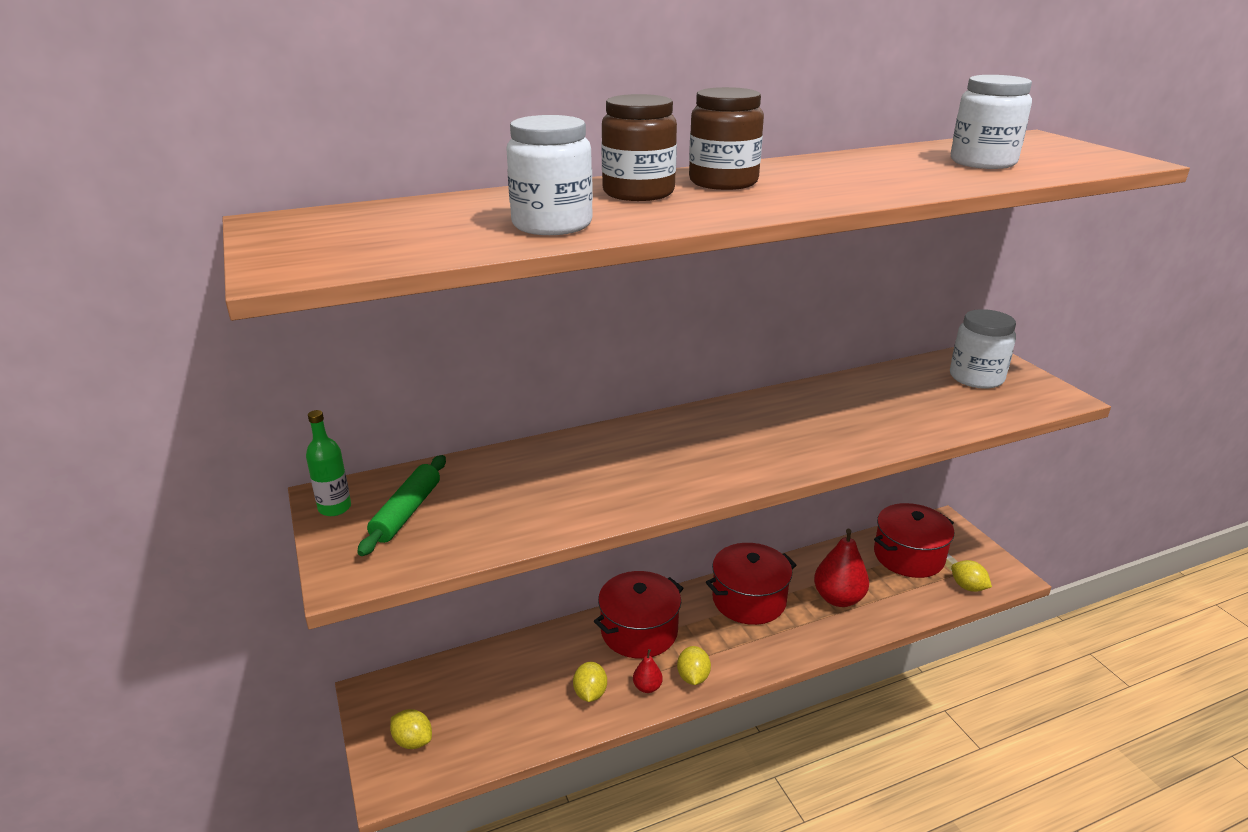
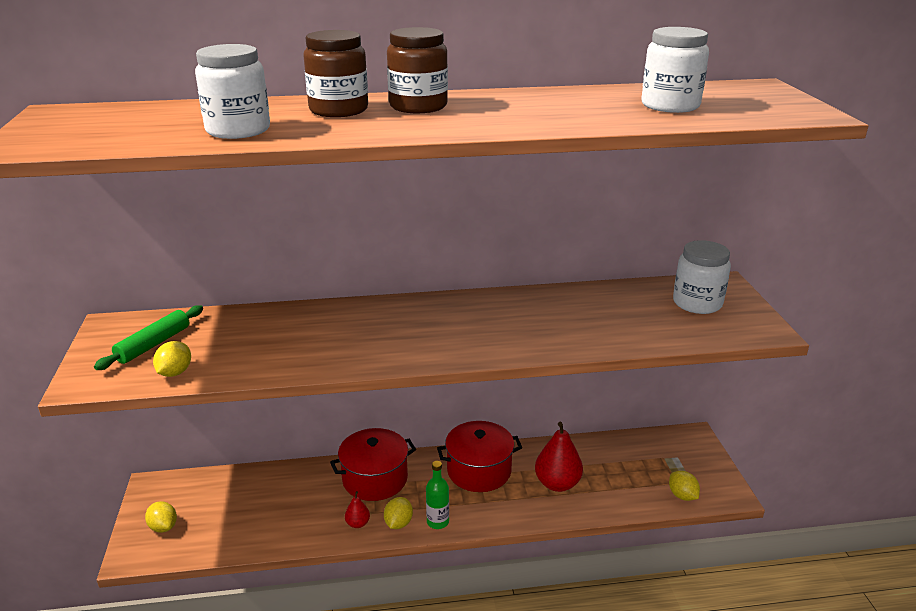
camera: 15 degrees right, 0 degrees up
(335, 508) = (107, 333): green bottle -> green bottle (437, 522)
(590, 693) = (311, 519): yellow lemon -> yellow lemon (175, 372)
(908, 556) = (642, 459): red pot -> none

